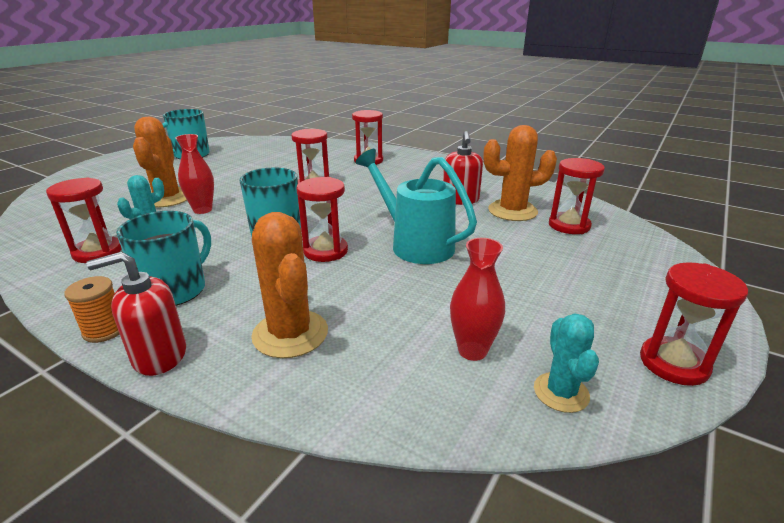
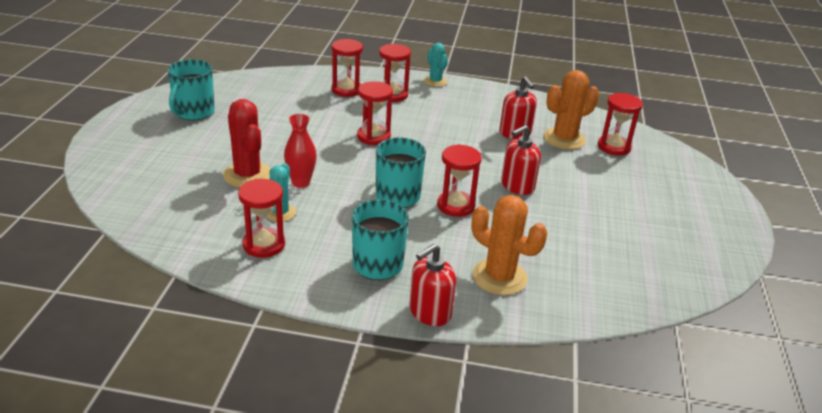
camera: 25 degrees left, 5 degrees up
(105, 330) = (366, 305): orange spool -> none
(167, 198) = (247, 175): orange cactus -> red cactus
(415, 244) = (517, 186): turquoise watering can -> red soap dispenser
(472, 351) = (619, 262): red vase -> none
(561, 392) = (682, 275): turquoise cactus -> turquoise cactus (435, 81)
(673, 363) = (729, 244): red hourglass -> red hourglass (346, 90)

